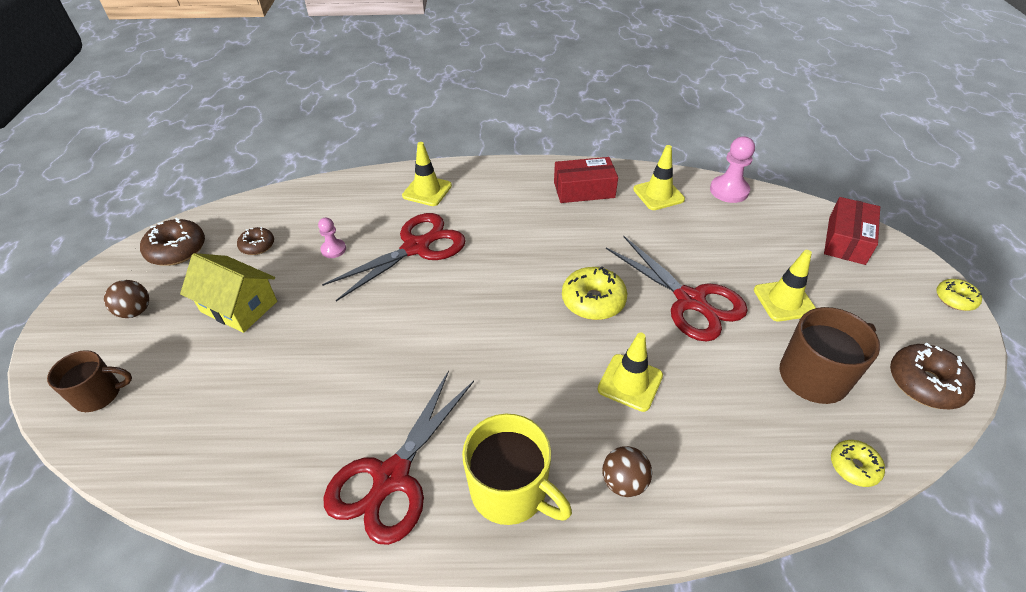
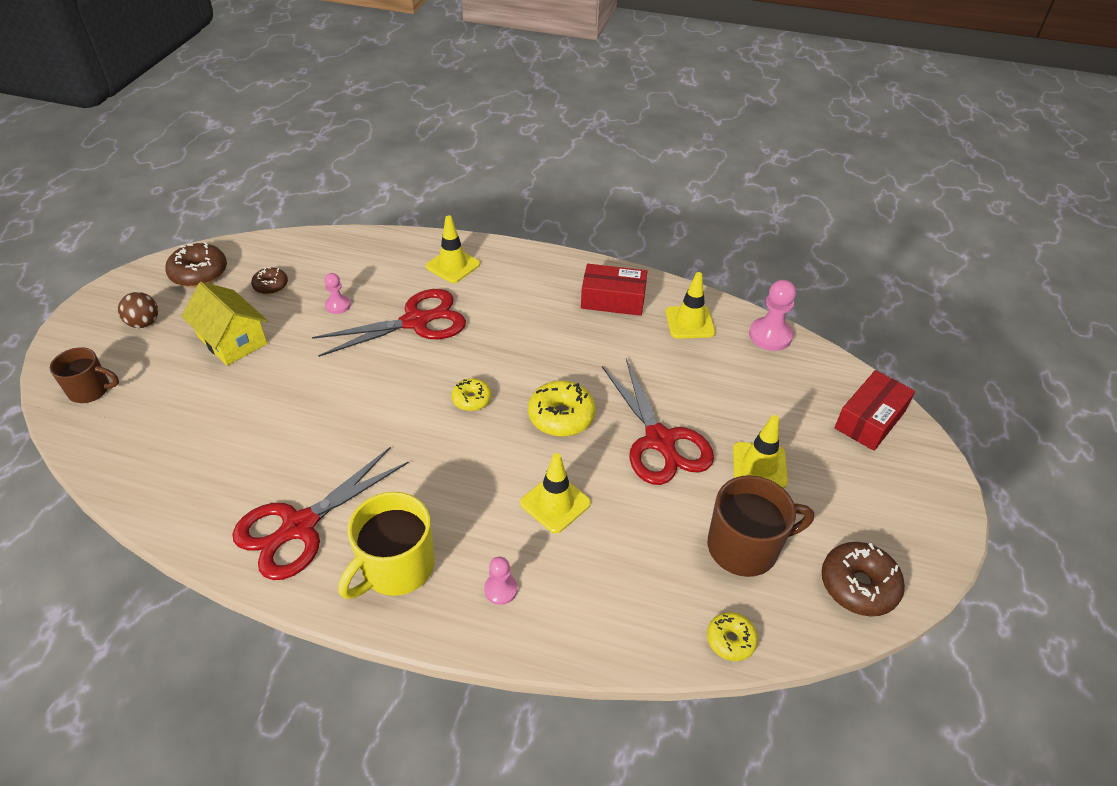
camera: 15 degrees right, 0 degrees up
(511, 491) = (396, 567): yellow mug -> yellow mug turned 75 degrees clockwise
(623, 482) = (500, 589): brown ball -> pink pawn
(955, 299) = (952, 512): yellow donut -> yellow donut (471, 399)

